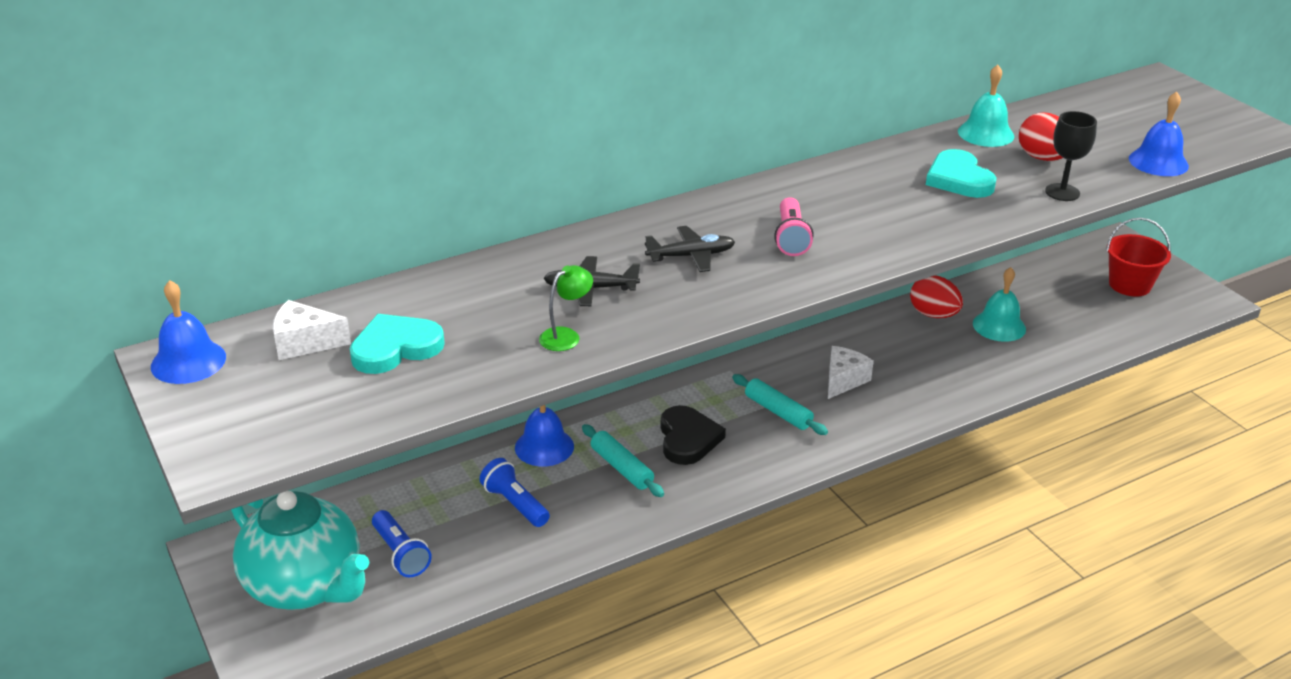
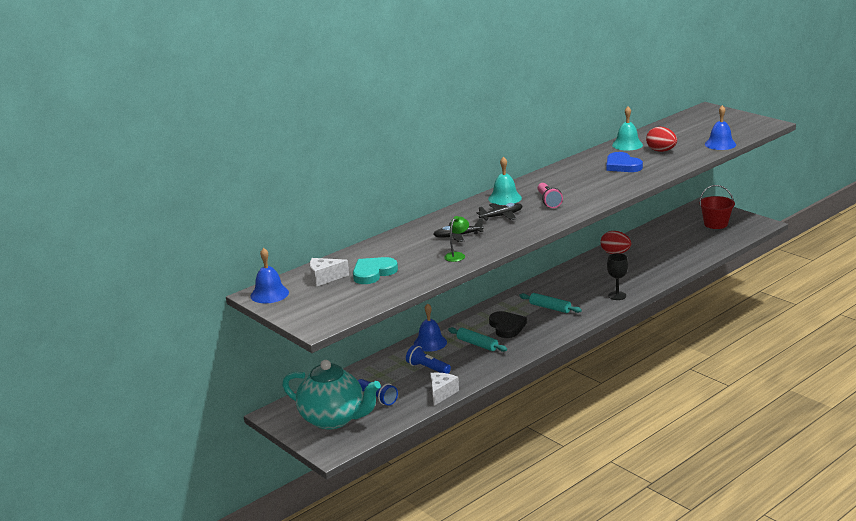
camera: 10 degrees left, 10 degrees down
(843, 380) = (579, 289): white cheese -> white cheese (441, 393)
(959, 179) = (622, 165): turquoise heart -> blue heart
(999, 326) = (652, 253): turquoise bell -> turquoise bell (504, 198)
(1062, 192) = (677, 163): black goblet -> black goblet (617, 296)

